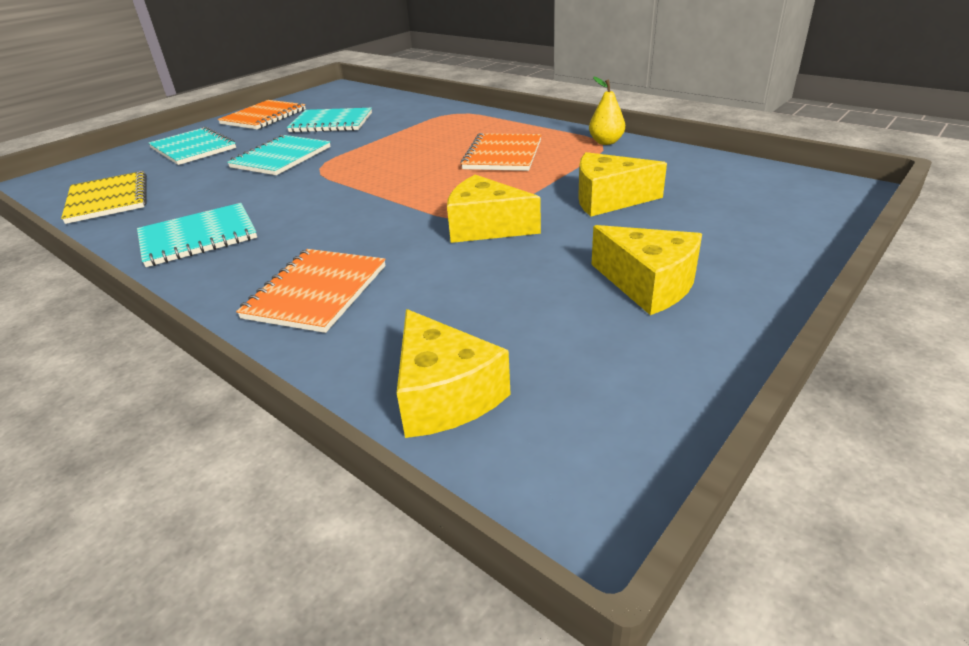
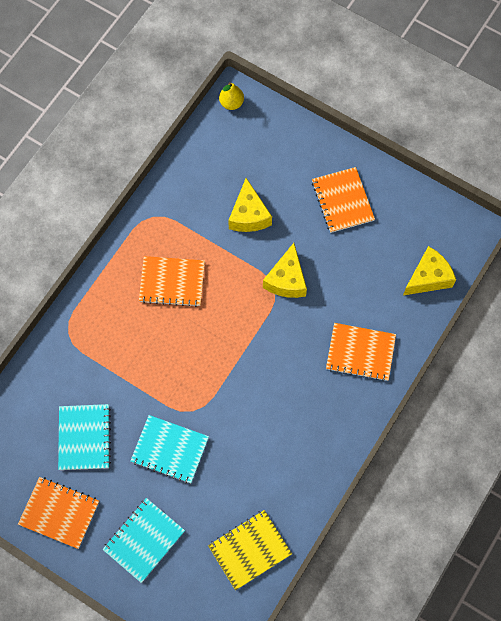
camera: 100 degrees left, 35 degrees up
(198, 237) = (305, 448): turquoise notebook -> none
(606, 142) = (150, 214): yellow pear -> yellow pear (231, 103)
(648, 284) = (342, 201): yellow cheese -> orange notebook

